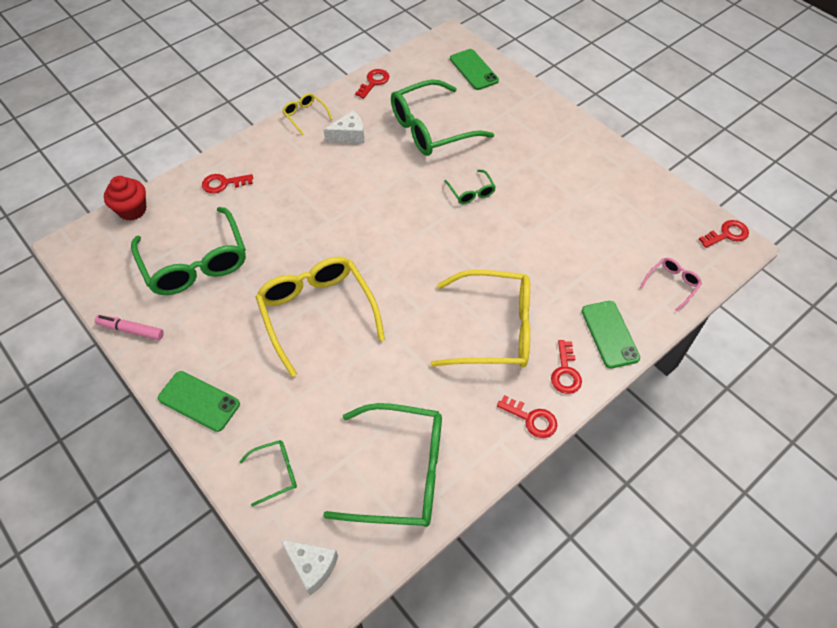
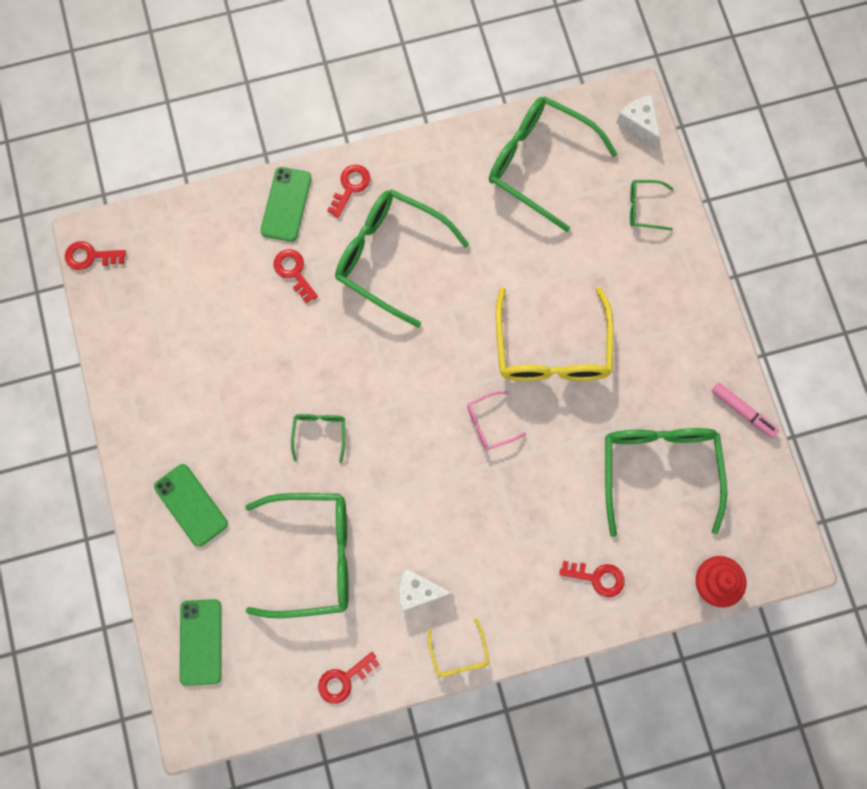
camera: 155 degrees left, 20 degrees up
(199, 401) = (693, 303): green phone -> green phone (191, 505)
(494, 329) = (390, 257): yellow glasses -> green glasses
(531, 419) = (406, 159): red key -> red key (294, 272)
(672, 284) = (190, 227): pink glasses -> pink glasses (489, 423)

